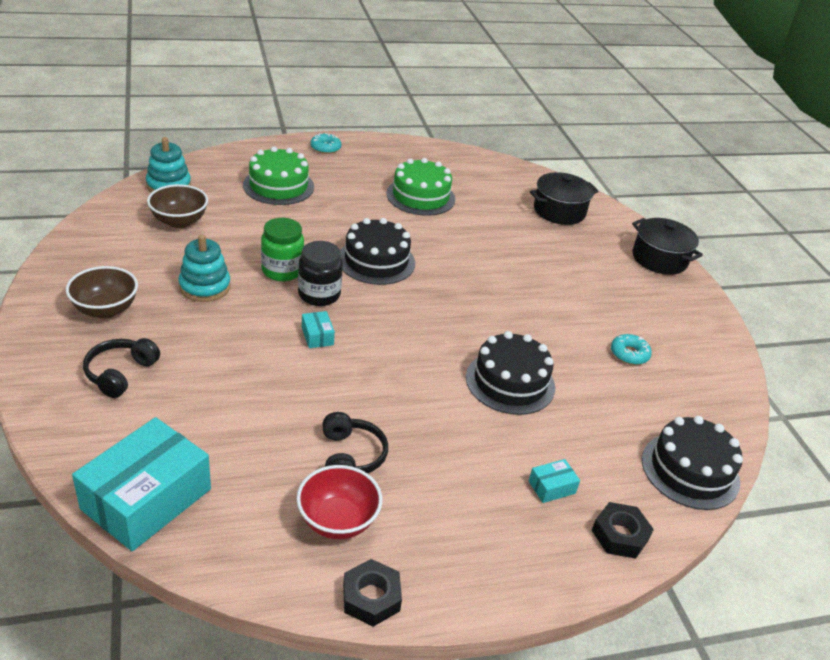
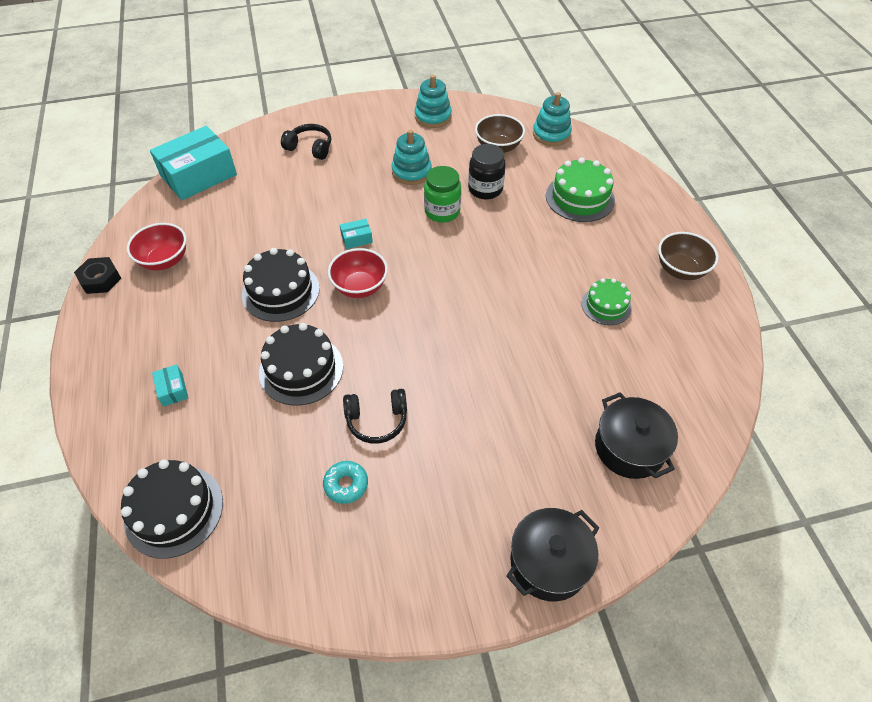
camera: 95 degrees right, 15 degrees up
(96, 261) = (433, 117): none -> turquoise stacking toy
(105, 309) = (376, 130): brown bowl -> brown bowl (680, 270)
(146, 499) = (198, 175): turquoise box -> turquoise box turned 75 degrees counterclockwise
(319, 295) = (412, 236): black jar -> black jar (485, 189)
(325, 148) = (673, 225): turquoise donut -> none
(350, 456) = (222, 264): black headphones -> black headphones (377, 420)
(376, 261) = (472, 272): black cake -> black cake (280, 291)
(395, 336) = (360, 287): none -> red bowl
(420, 196) = (606, 305): green cake -> green cake, size x0.63
(619, 535) = (114, 434): black nut -> none

